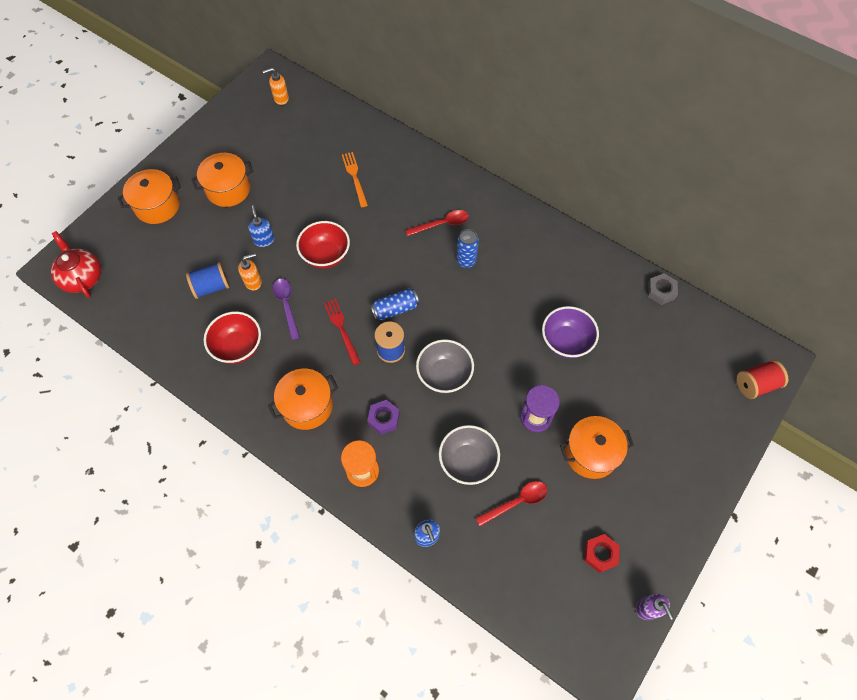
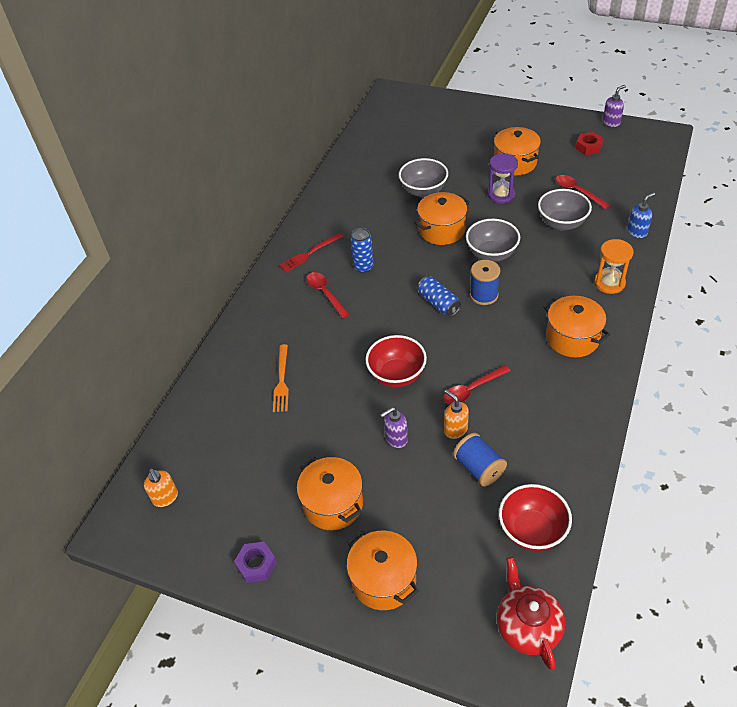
camera: 100 degrees left, 15 degrees down
(82, 277) = (527, 626): red teapot -> red teapot turned 120 degrees clockwise
(238, 347) = (540, 415): red bowl -> red bowl (532, 530)
(264, 240) = (396, 439): blue soap dispenser -> purple soap dispenser
(286, 305) = (472, 389): purple spoon -> red spoon
(341, 329) = (478, 336): red fork -> red fork (309, 253)
(355, 177) = (281, 381): orange fork -> orange fork turned 60 degrees counterclockwise
(384, 419) = (554, 282): purple nut -> purple nut (256, 565)
(496, 341) = (442, 230): none -> orange pot
(566, 342) = (423, 191): purple bowl -> grey bowl
(661, 291) = (352, 150): grey nut -> none
(755, 384) = (416, 98): red spool -> none

